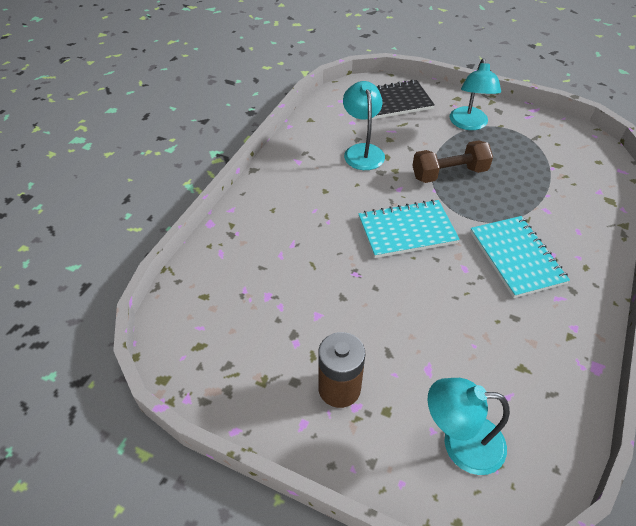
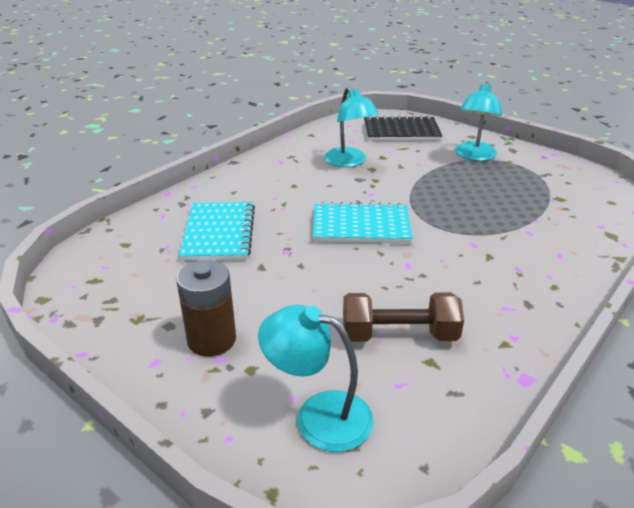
camera: 15 degrees right, 15 degrees down
(362, 151) = (349, 162): turquoise lamp -> turquoise lamp turned 150 degrees clockwise
(449, 174) = (432, 189): brown dumbbell -> brown dumbbell (399, 335)
(516, 257) = (473, 265): turquoise notebook -> turquoise notebook (219, 233)

